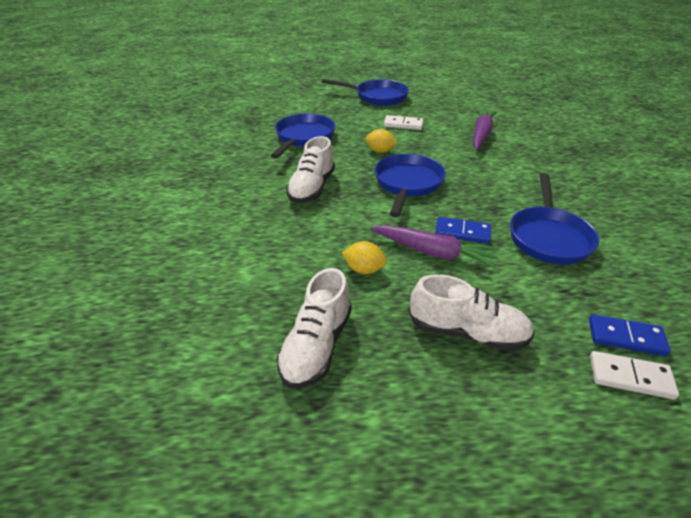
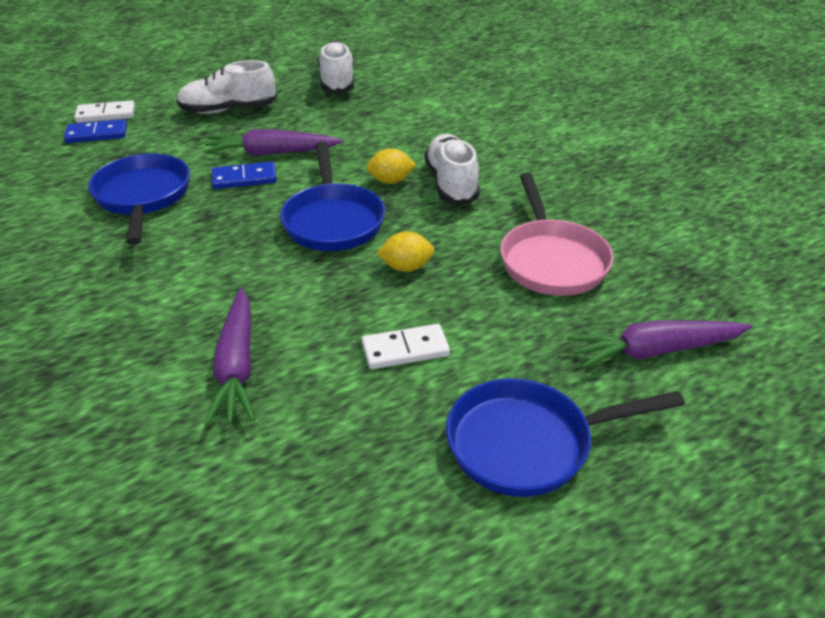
camera: 155 degrees right, 0 degrees up
(303, 105) = (655, 351): none -> purple carrot
(303, 137) = (551, 260): blue pan -> pink pan
(364, 269) = (332, 126): yellow lemon -> yellow lemon (391, 181)

